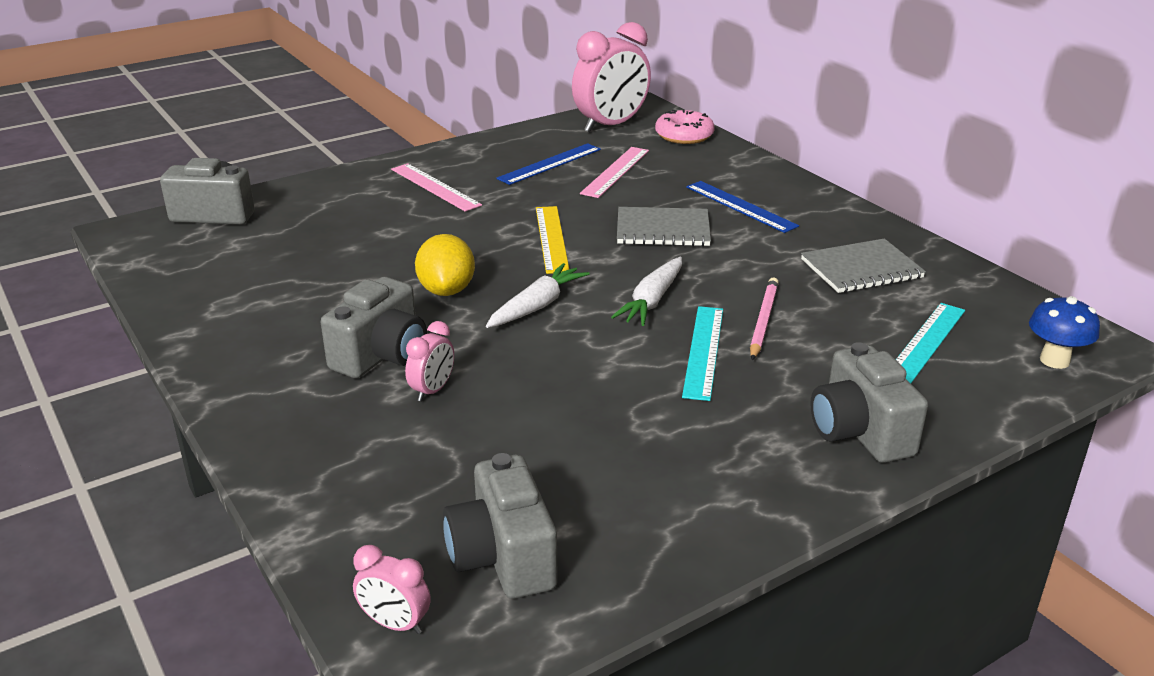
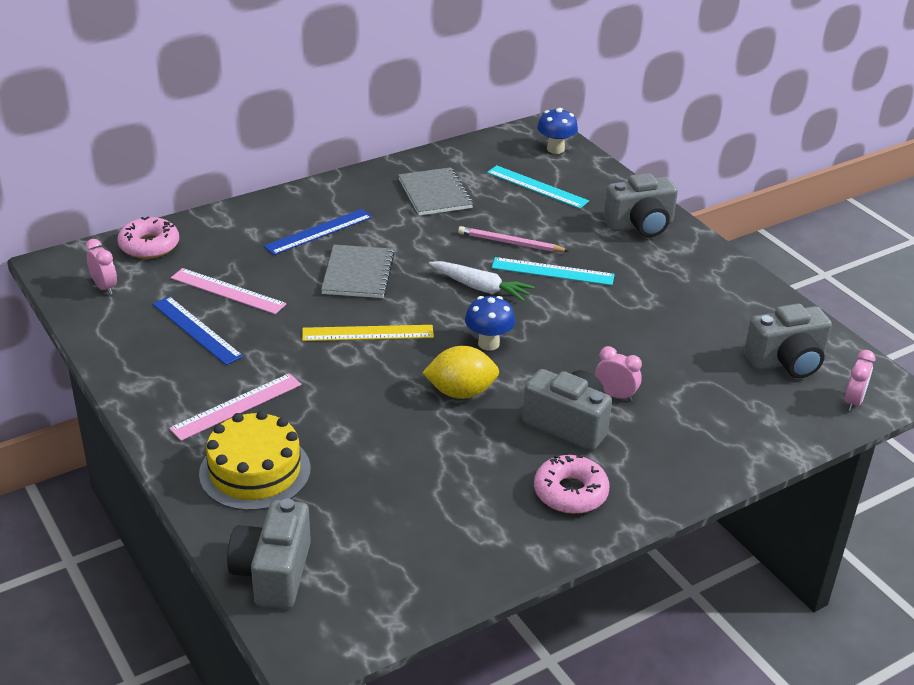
camera: 90 degrees left, 5 degrees up
(265, 354) = (570, 492): none -> pink donut
(344, 199) = (255, 471): none -> yellow cake
(537, 306) = (488, 343): white carrot -> blue mushroom
(611, 125) = (104, 287): pink clock -> pink clock, size x0.46

